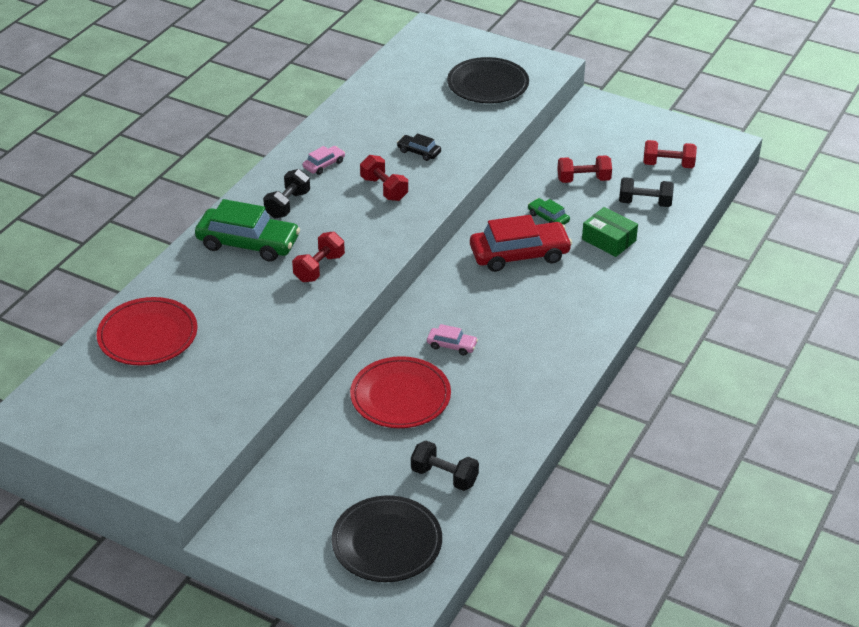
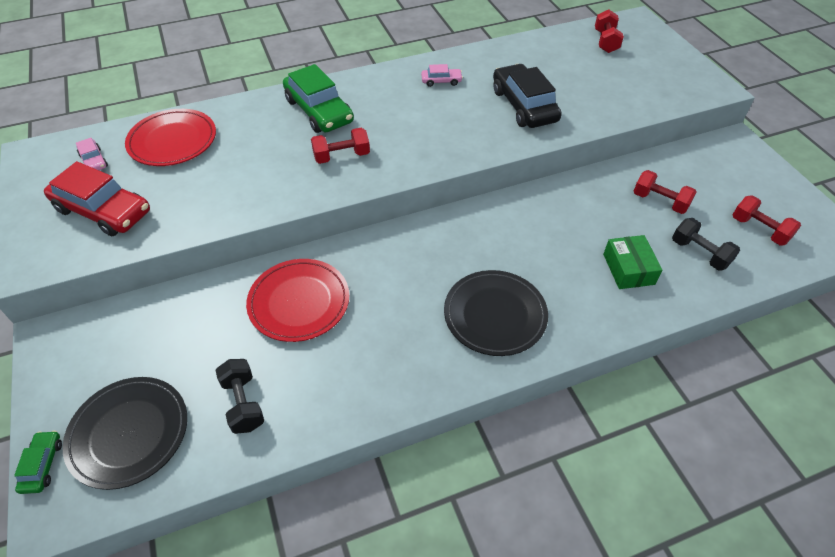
camera: 40 degrees right, 10 degrees up
(287, 205) = (380, 97): black dumbbell -> none
(384, 189) = (463, 120): red dumbbell -> red dumbbell (605, 42)
(419, 152) = (524, 105): black car -> black car, size x2.13
(451, 345) = (388, 283): pink car -> pink car (94, 161)
(488, 85) = (641, 80): black plate -> black plate (495, 315)
(519, 254) = (532, 236): red car -> red car (103, 211)
(548, 217) = (592, 218): green car -> green car (42, 465)

